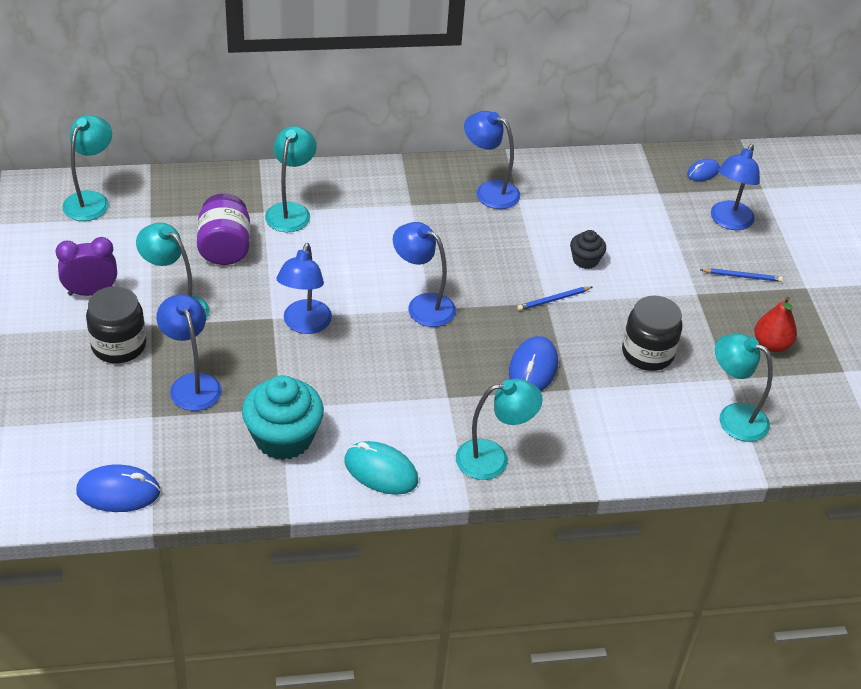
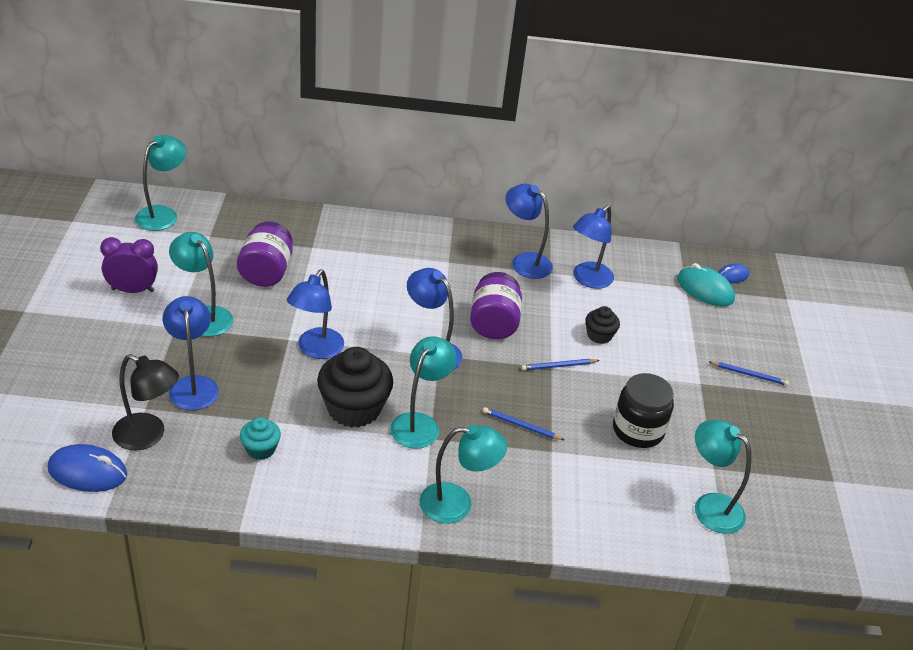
camera: 10 degrees right, 5 degrees down
(119, 345) = (139, 340): black jar -> none
(165, 444) = (148, 436): none -> black lamp
(283, 438) = (260, 449): turquoise cupcake -> turquoise cupcake, size x0.51
(291, 211) = (337, 250): turquoise lamp -> turquoise lamp (420, 423)
(363, 379) = (354, 408): none -> black cupcake
(380, 471) = (343, 497): turquoise mouse -> turquoise mouse (705, 289)
(476, 265) = (493, 323): none -> purple jar
(533, 368) = (521, 426): blue mouse -> blue pencil
(728, 222) = (747, 323): blue lamp -> blue lamp (588, 280)
(771, 345) = (764, 443): red pear -> none

